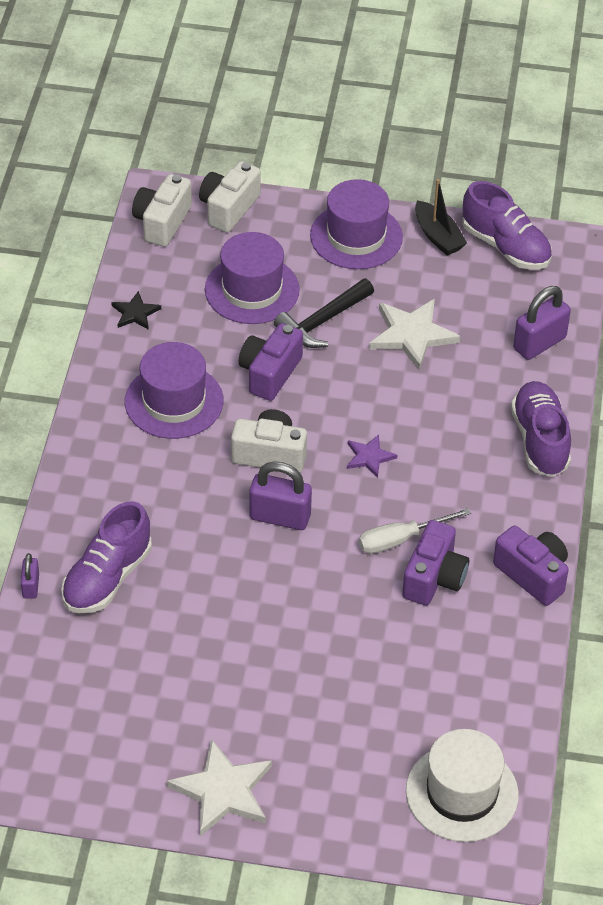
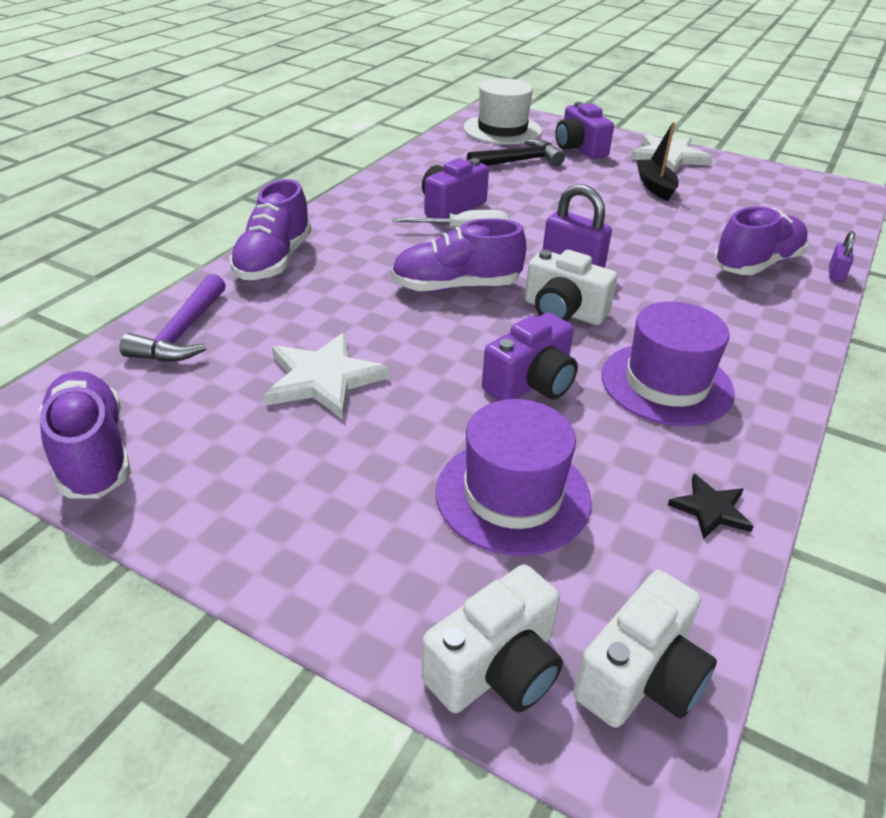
camera: 160 degrees left, 10 degrees down
(322, 322) = (430, 424): black hammer -> black hammer (519, 161)
(356, 236) = (297, 536): purple hat -> none
(369, 457) = (456, 286): purple star -> purple shoe
(438, 236) = (171, 498): black boat -> black boat (655, 186)
(533, 575) = (367, 193): purple camera -> purple camera (579, 148)
(539, 343) = (182, 333): purple padlock -> purple hammer

